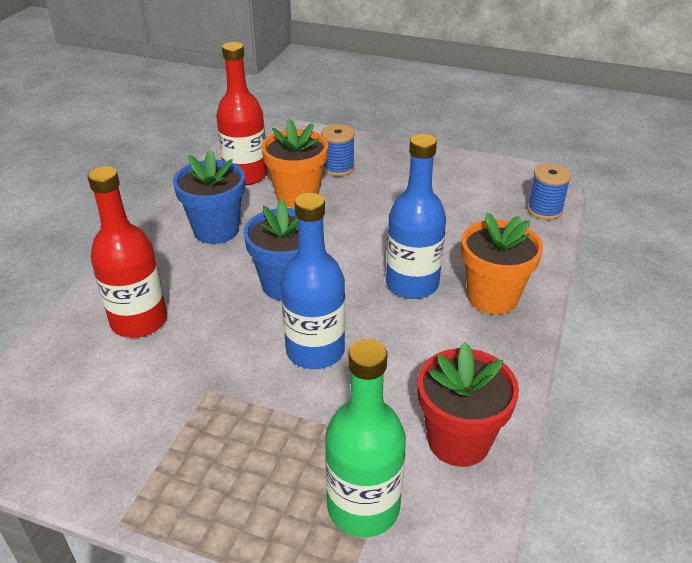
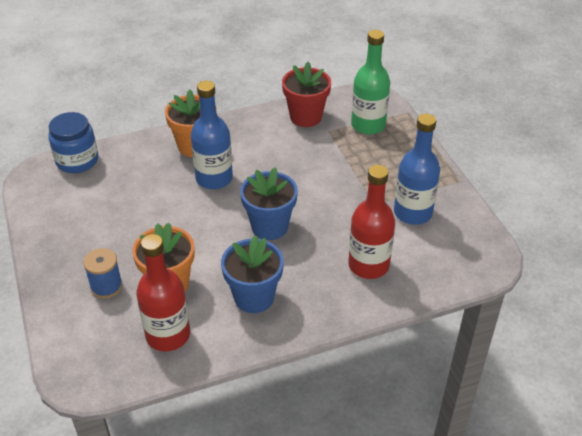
camera: 130 degrees left, 5 degrees up
(315, 351) = (306, 184): blue bottle -> blue bottle (412, 213)
(544, 210) = (77, 161): blue spool -> blue jar

